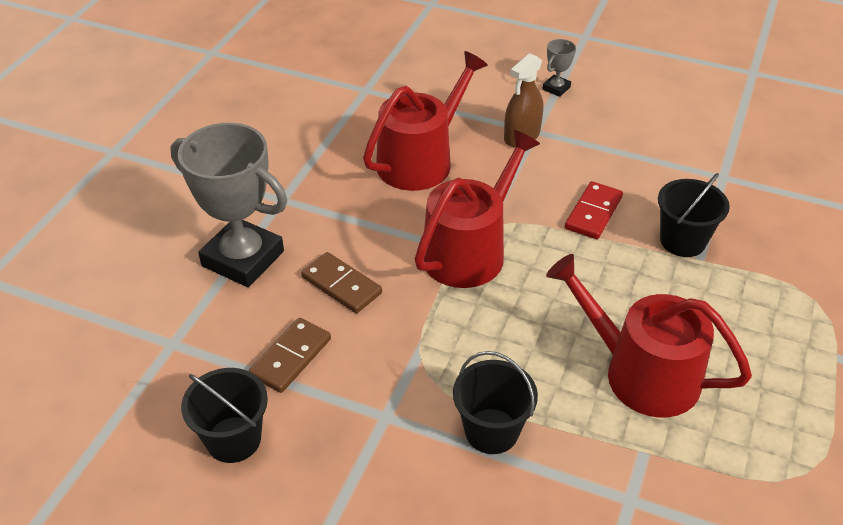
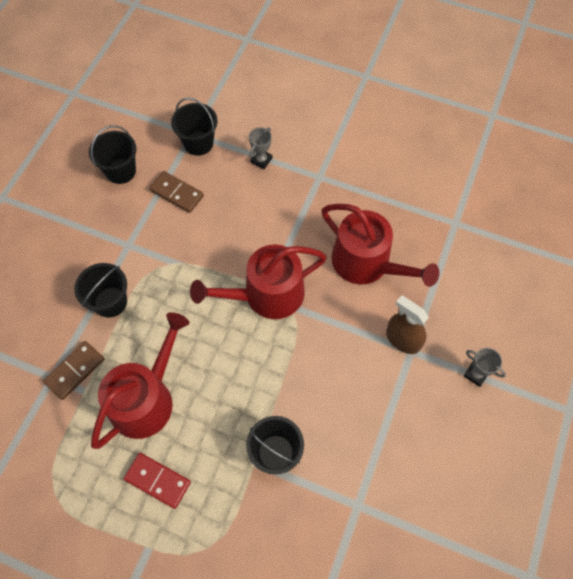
camera: 90 degrees right, 20 degrees up
(194, 334) = (198, 143): none -> black bucket
(243, 258) = (261, 160): grey trophy -> grey trophy, size x0.42
(341, 285) = (235, 217): brown domino -> brown domino (75, 371)
(469, 250) = (267, 295): red watering can -> red watering can turned 120 degrees clockwise
(593, 213) = (308, 387): red domino -> red domino (157, 481)

